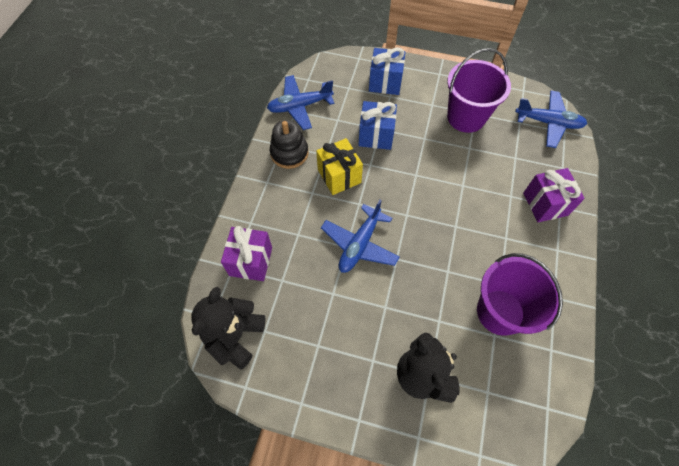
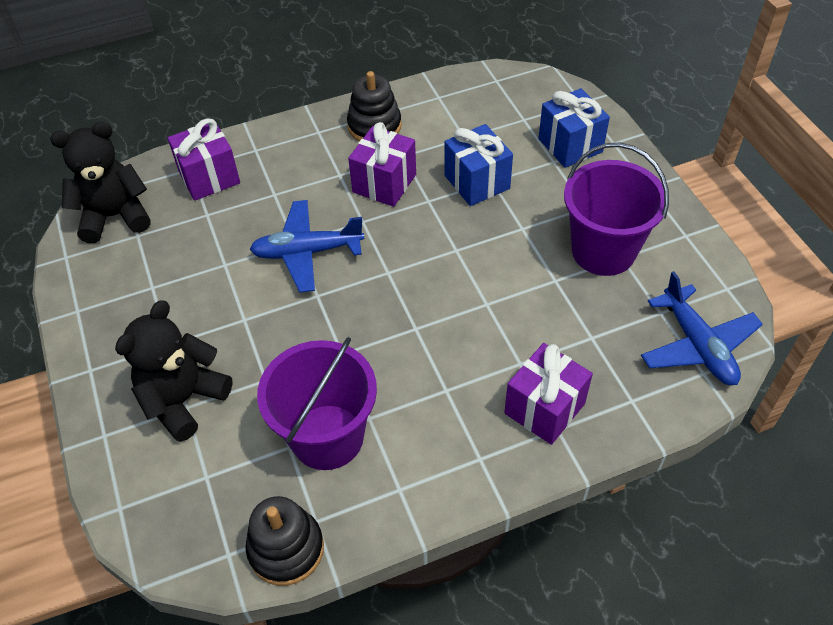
camera: 55 degrees right, 10 degrees down
(300, 106) = (449, 96): blue plane -> none
(339, 176) = (384, 183): yellow gift -> purple gift
(561, 375) = (286, 549): none -> black stacking toy

